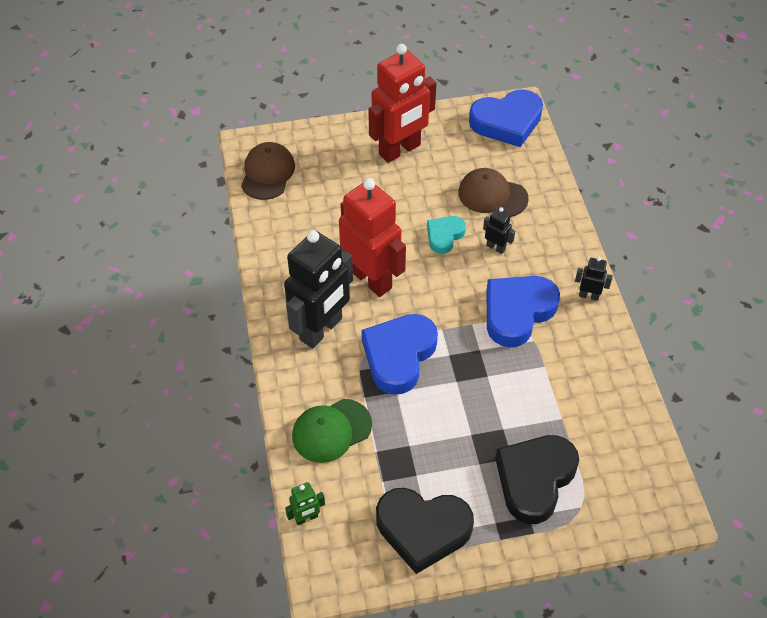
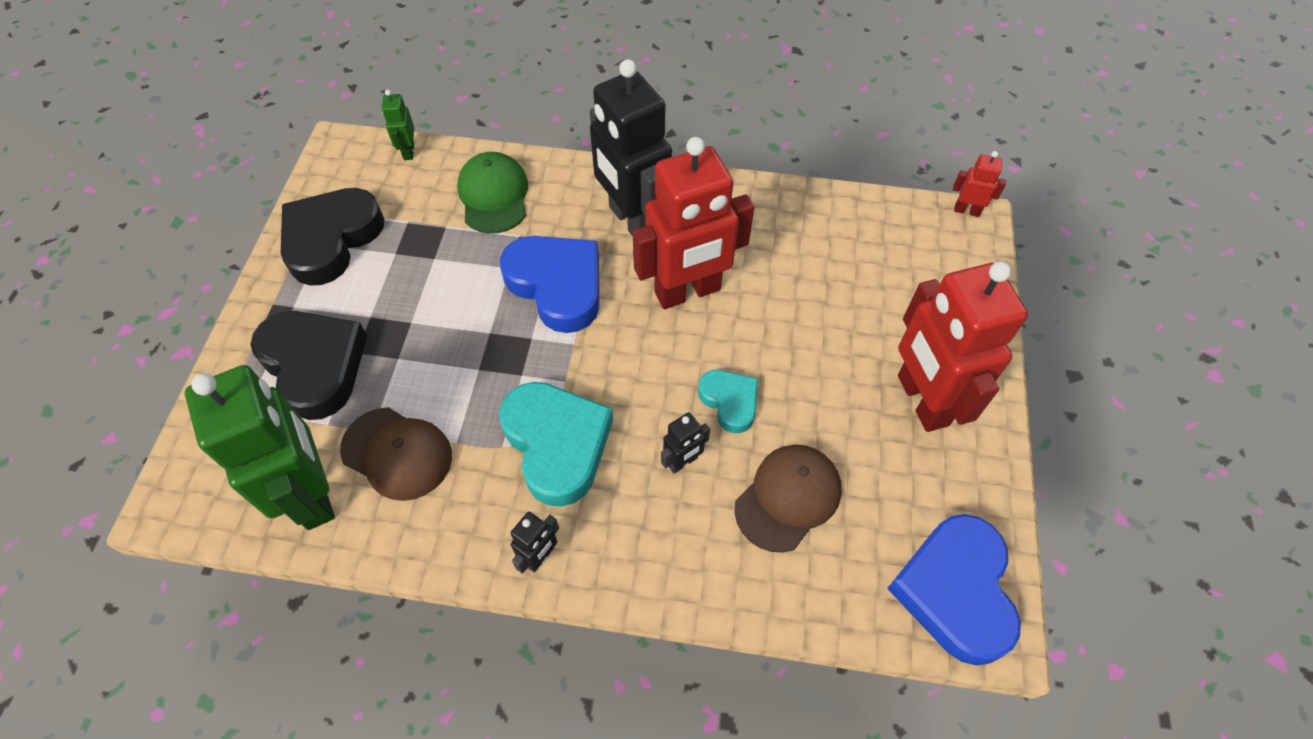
camera: 110 degrees right, 5 degrees up
(239, 149) = (967, 210): none -> red robot
(267, 173) = (913, 230): brown cap -> brown cap (397, 453)
(517, 312) = (557, 444): blue heart -> turquoise heart
(620, 430) = (313, 494): none -> green robot

